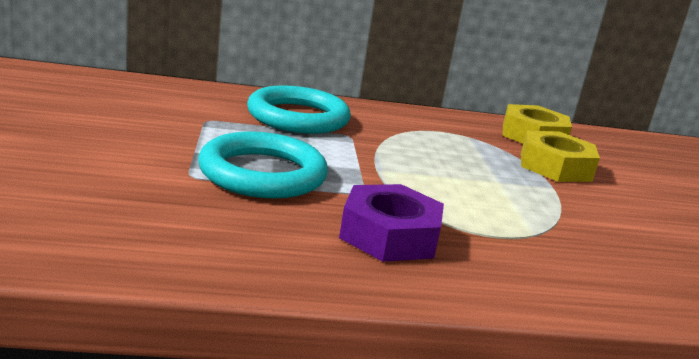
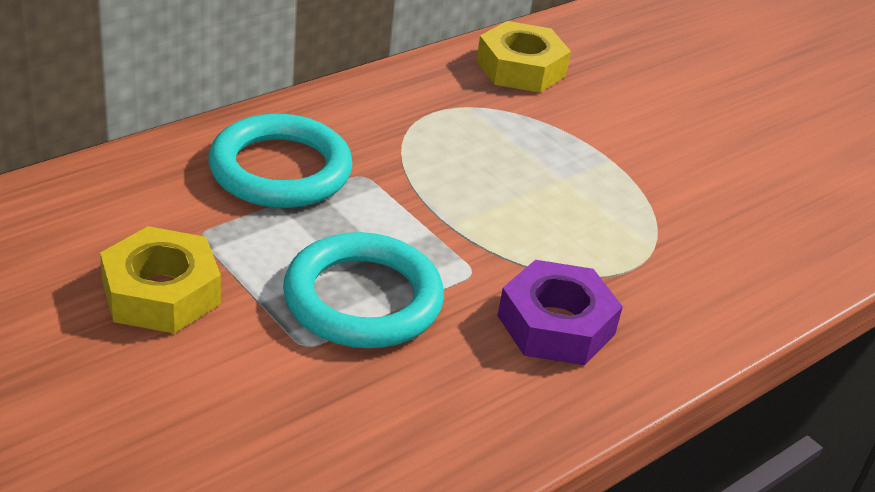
camera: 35 degrees left, 15 degrees up
(555, 167) = (584, 119): yellow nut -> yellow nut (161, 293)

